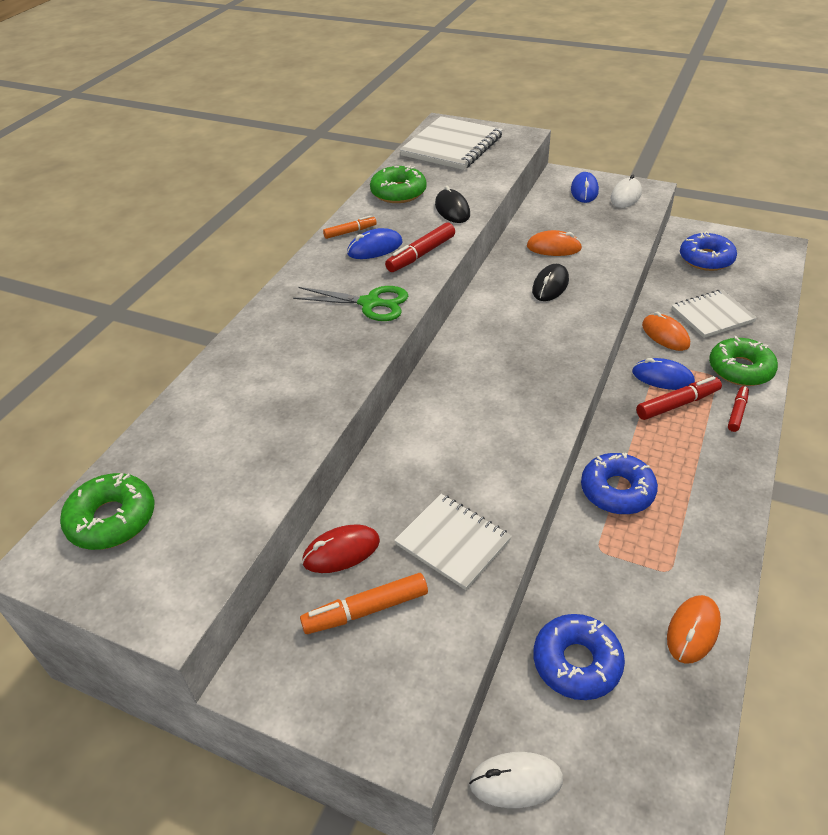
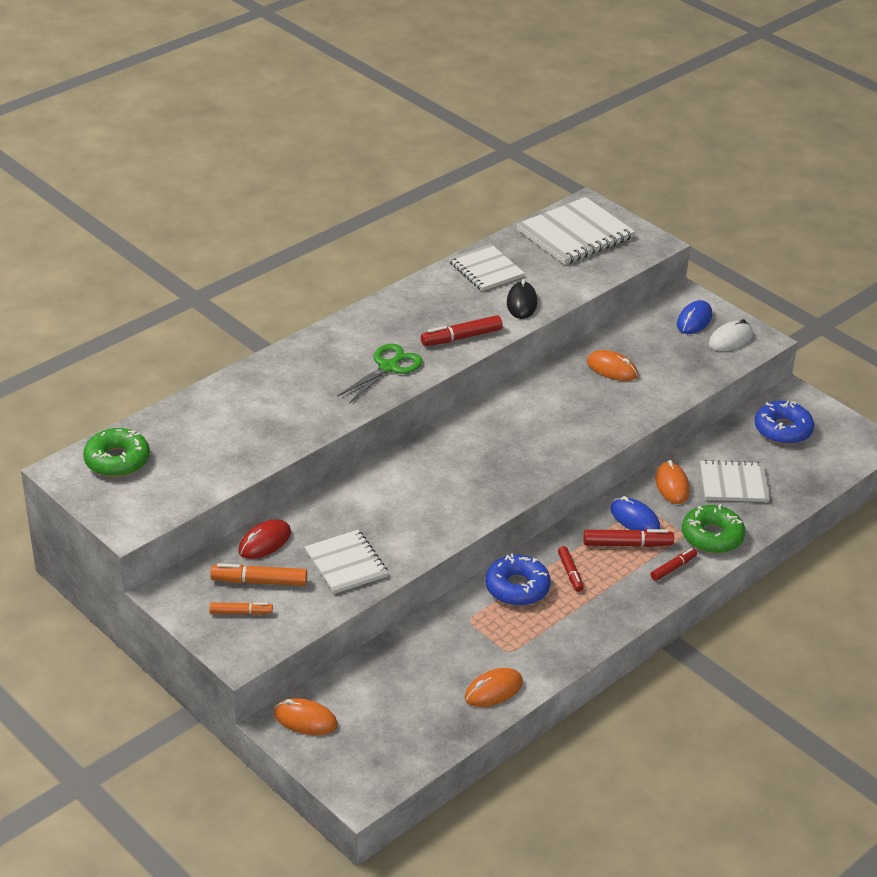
camera: 20 degrees right, 5 degrees down
(341, 551) = (265, 542): red mouse -> red mouse turned 45 degrees counterclockwise
(350, 232) = (415, 296): orange marker -> orange marker (241, 612)
(370, 303) = (388, 367): green scissors -> green scissors turned 90 degrees counterclockwise
(375, 248) = (426, 319): blue mouse -> none
(398, 192) = (486, 270): green donut -> white notebook
(516, 781) = (305, 720): white mouse -> orange mouse
(550, 286) = (577, 403): black mouse -> none
(577, 662) = (395, 677): blue donut -> none
(652, 454) = (570, 573): none -> red marker

